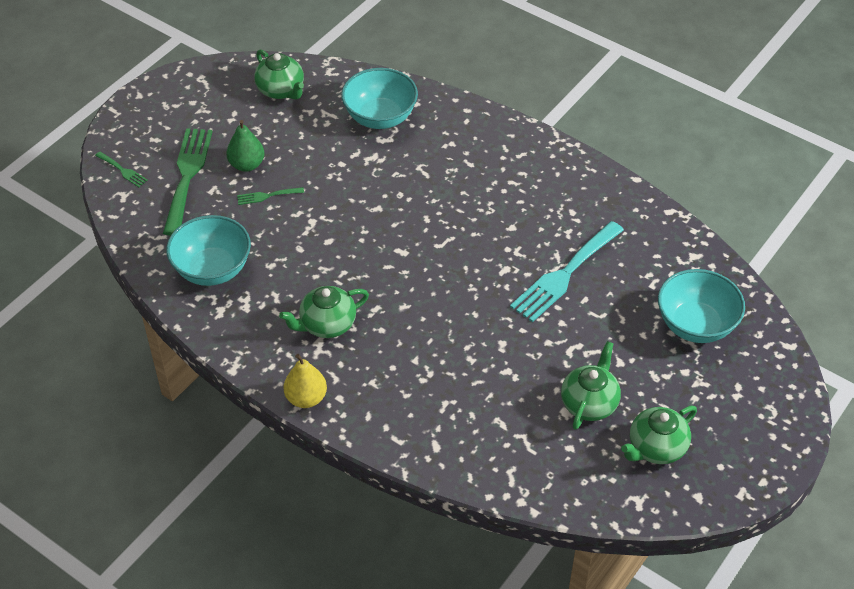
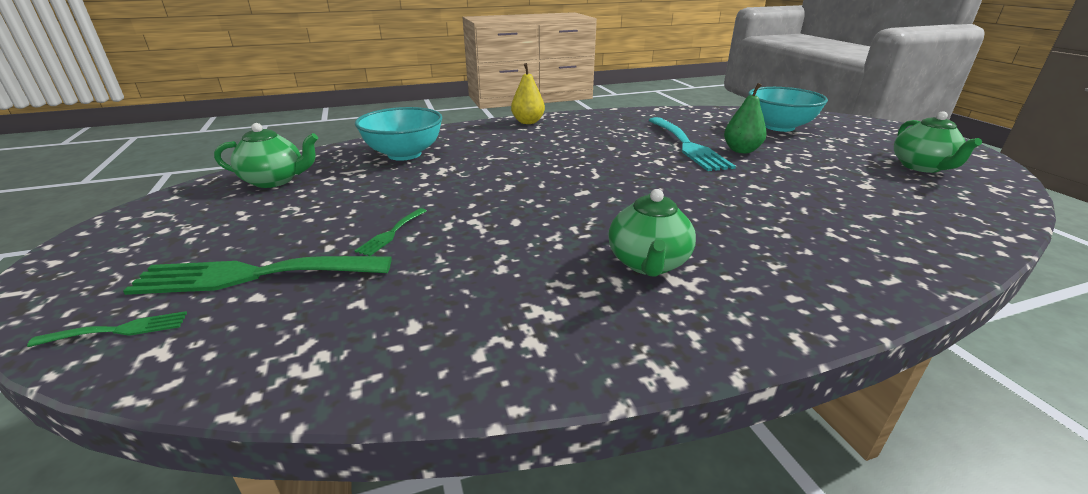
camera: 55 degrees left, 20 degrees down
(187, 175) = (252, 275): green fork -> green fork turned 45 degrees counterclockwise
(212, 269) = (444, 318): turquoise bowl -> none
(247, 165) = (323, 229): green pear -> green pear (741, 150)
(306, 398) = (781, 325): yellow pear -> yellow pear (528, 122)
(589, 403) = (855, 174): green teapot -> none

